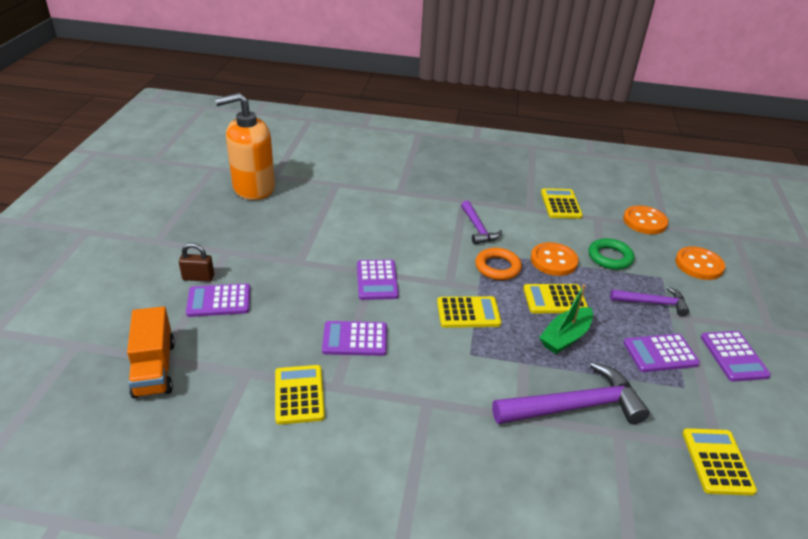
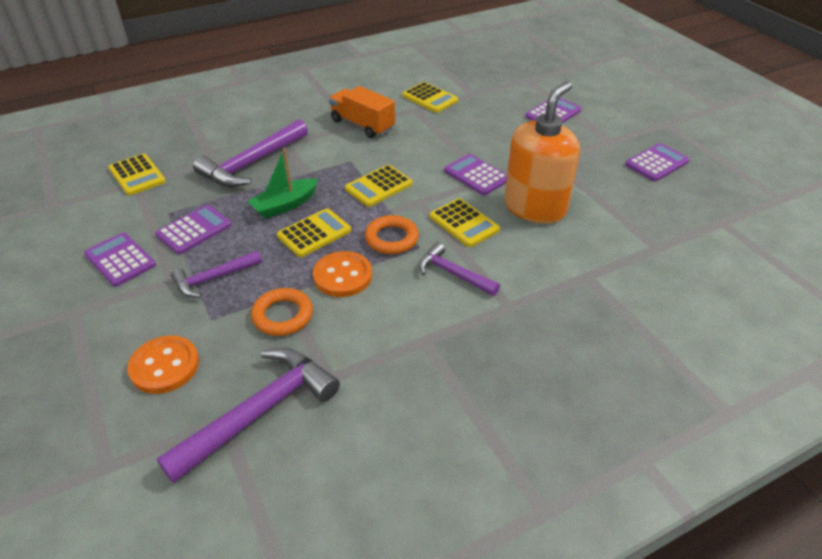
camera: 145 degrees right, 5 degrees up
(154, 368) = (521, 75): orange truck -> orange truck (362, 125)
(198, 277) = (592, 118): brown padlock -> none
(253, 188) = (707, 198): orange soap dispenser -> orange soap dispenser (535, 207)
(355, 339) = (437, 134): purple calculator -> purple calculator (656, 163)
(561, 204) = (392, 375): yellow calculator -> yellow calculator (464, 223)
(565, 337) = (285, 205): green boat -> green boat turned 135 degrees counterclockwise
(610, 257) = (282, 315): green ring -> orange ring
(644, 221) = (259, 412): orange button -> purple hammer

